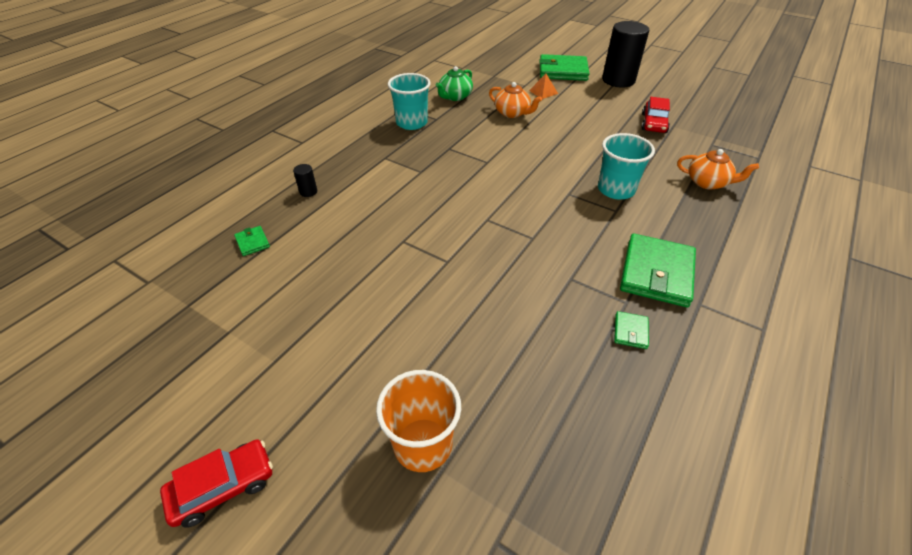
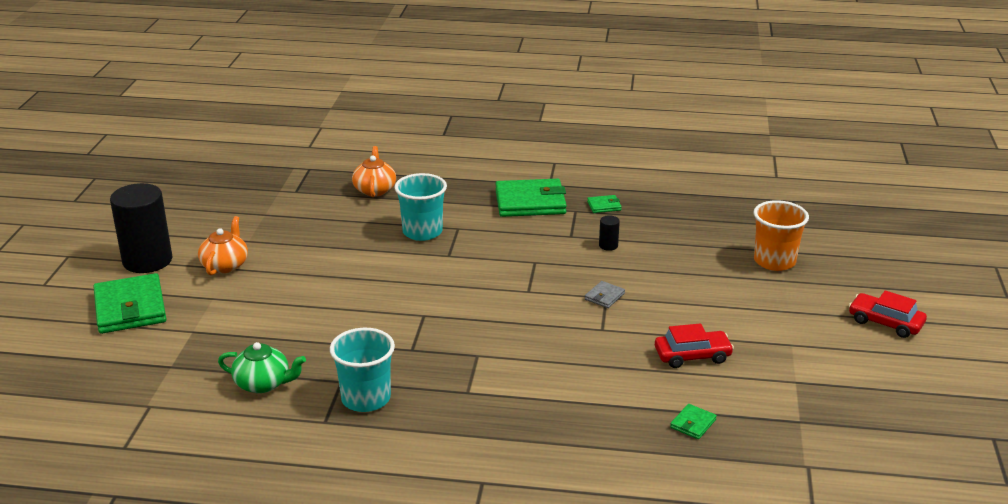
camera: 115 degrees left, 15 degrees down
(308, 192) = (581, 424): black cylinder -> black cylinder (608, 245)
(448, 260) = (604, 296): none -> grey wallet
(512, 113) = (290, 323): orange teapot -> orange teapot (225, 265)
(543, 92) = (211, 311): orange pyramid -> none
(654, 123) = (265, 225): red car -> red car (692, 356)

